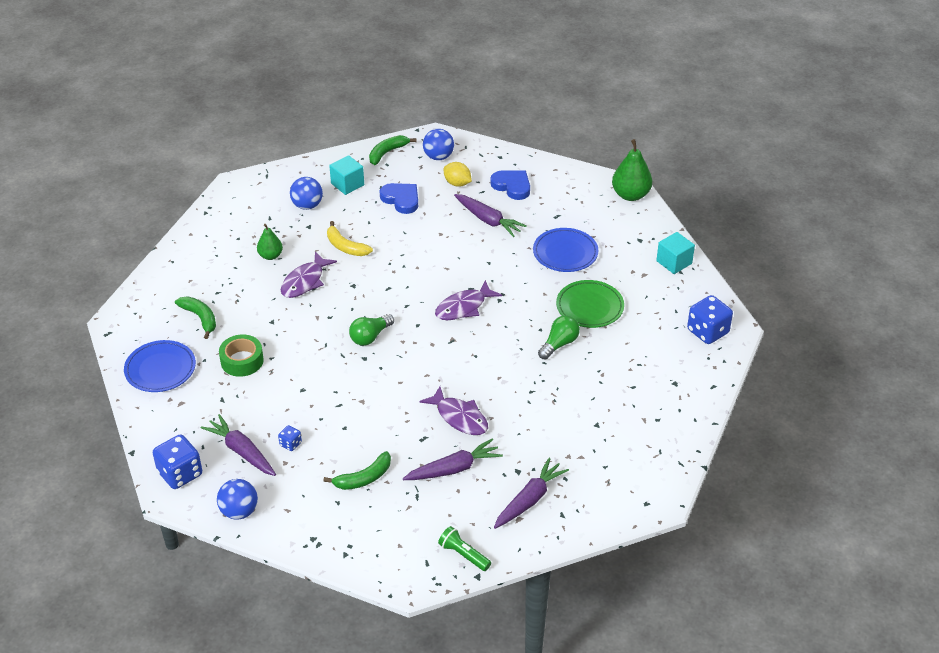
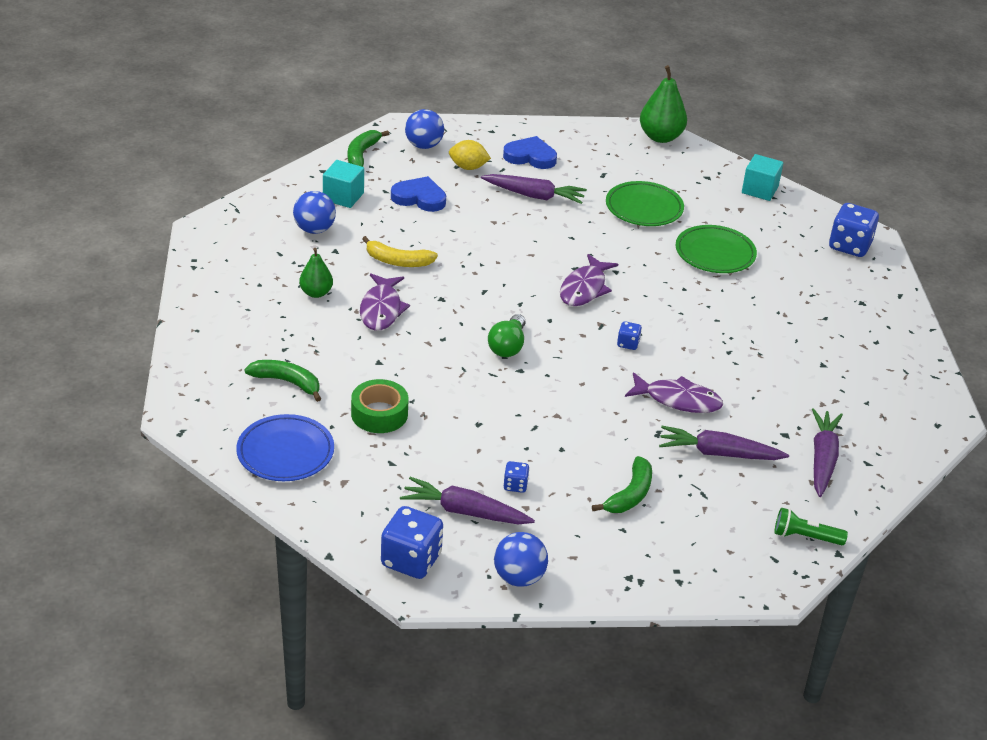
camera: 30 degrees left, 5 degrees down
(454, 468) = (718, 453): purple carrot -> purple carrot turned 120 degrees counterclockwise
(459, 361) = (628, 344): none -> blue dice
(559, 344) = (716, 297): green light bulb -> none
(565, 253) = (644, 208): blue plate -> green plate

